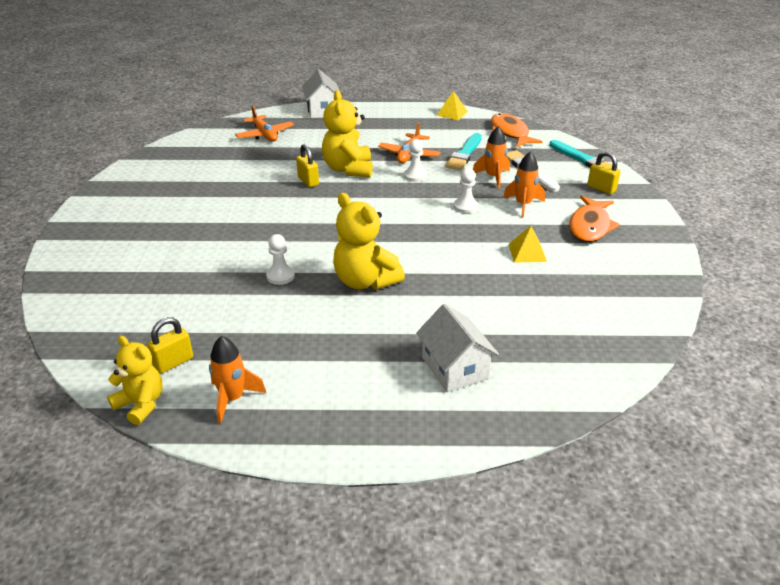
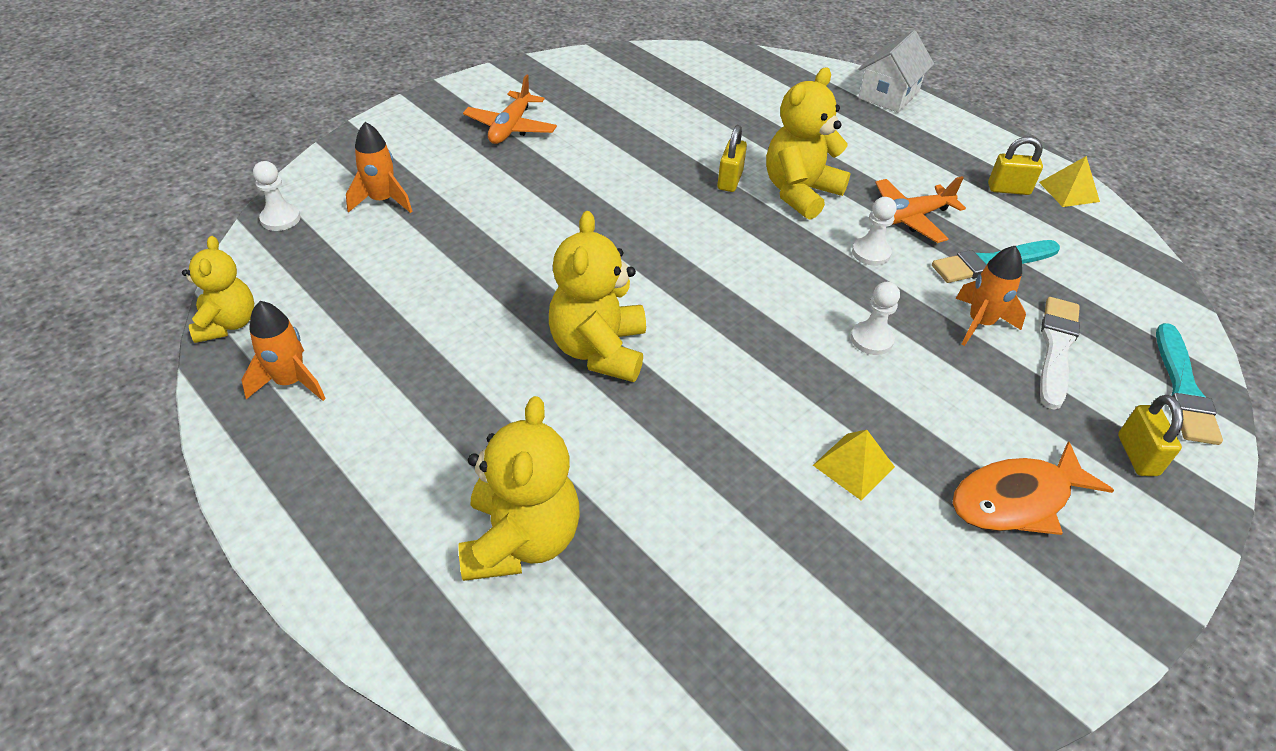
camera: 45 degrees right, 10 degrees up
(173, 362) = (308, 302): yellow padlock -> yellow padlock (1008, 189)
(265, 135) = (770, 92): orange plane -> orange plane (511, 127)
(280, 276) = (528, 279): white pawn -> white pawn (280, 219)
(454, 368) = (521, 540): white house -> yellow teddy bear
(510, 133) = (1118, 272): orange fish -> none
(523, 205) = (960, 393): orange rocket -> orange rocket (382, 201)

